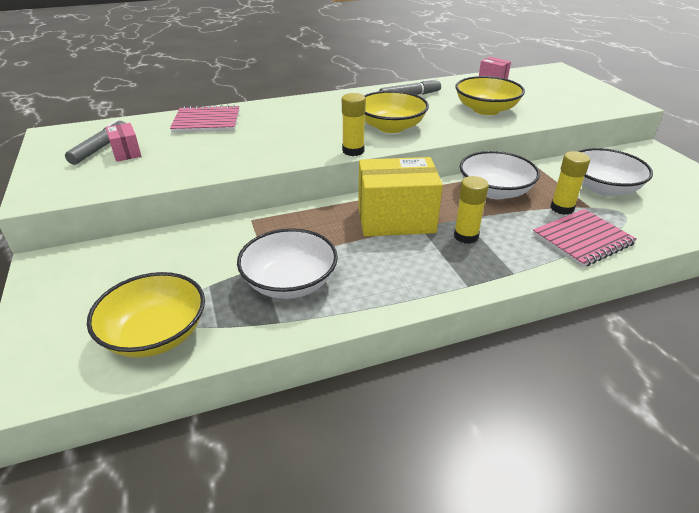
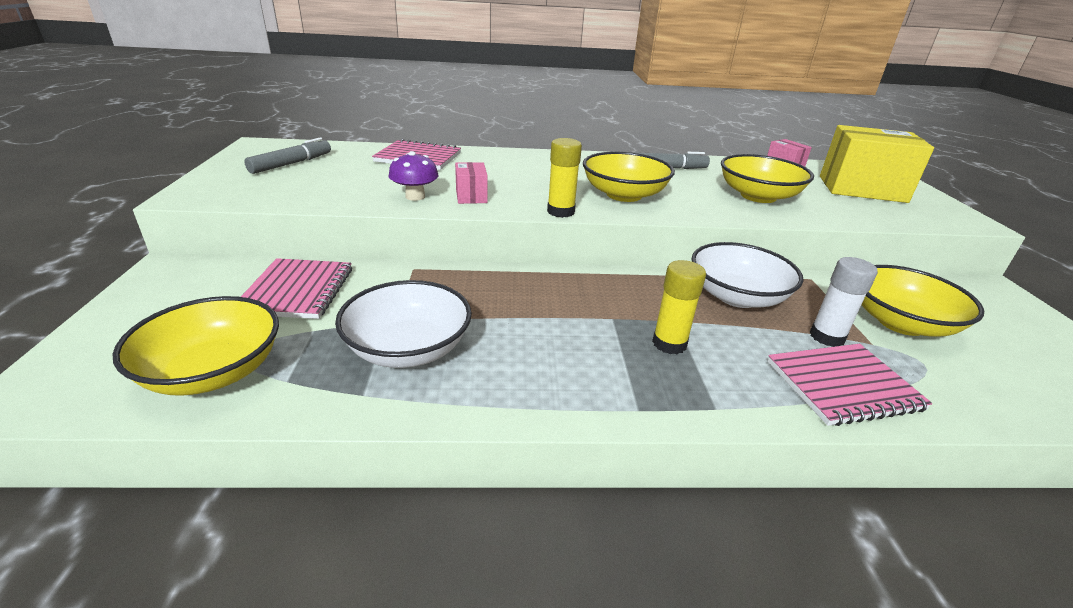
camera: 15 degrees right, 5 degrees down
(126, 152) = (312, 172): pink box -> pink box (471, 196)
(171, 258) = (297, 291): none -> pink notebook
(232, 159) = (415, 196): none -> purple mushroom
(396, 219) = (586, 303): yellow box -> yellow box (861, 189)
(562, 208) = (827, 337): yellow glue stick -> white glue stick
(602, 188) = (900, 323): white bowl -> yellow bowl

